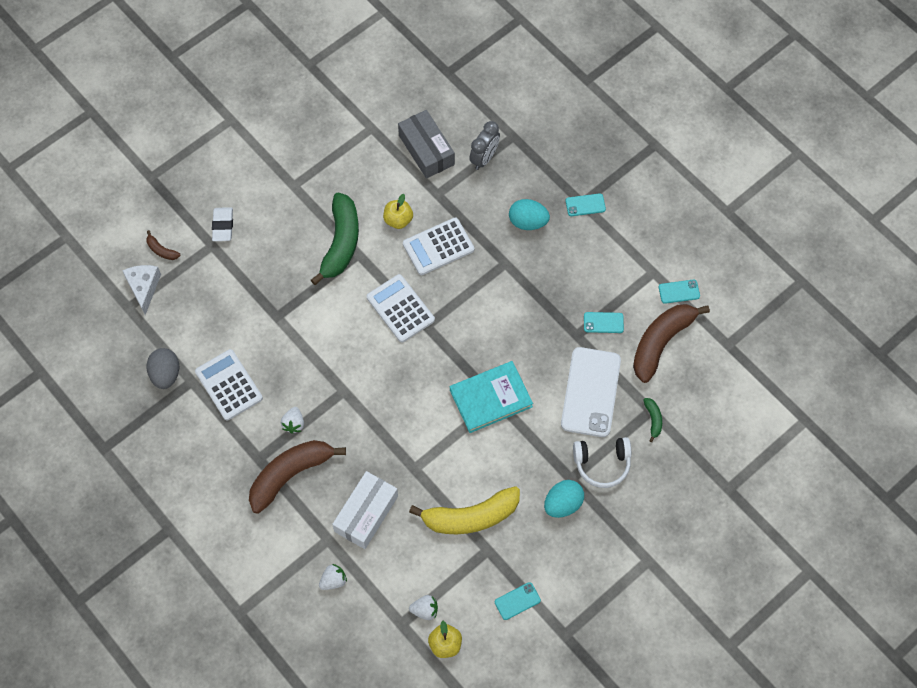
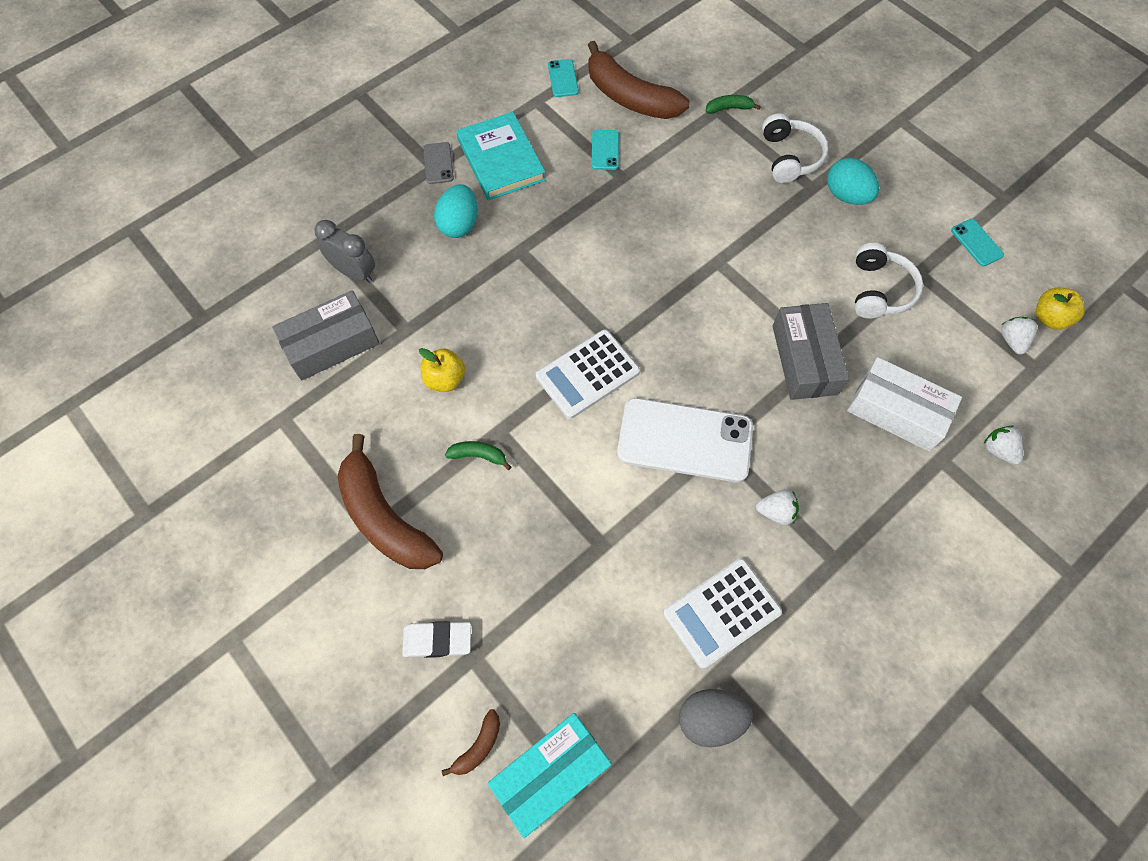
camera: 90 degrees left, 0 degrees up
(143, 288) = (550, 773): white cheese -> turquoise box
(290, 475) = (855, 514): brown banana -> brown banana (384, 518)
(341, 243) = (478, 455): green banana -> green banana, size x0.43
(410, 454) = (804, 359): none -> grey box
(438, 247) = (491, 328): white calculator -> none
(471, 517) = (879, 290): yellow banana -> white headphones
(491, 398) = (715, 268): turquoise book -> turquoise book (501, 160)
(585, 205) = (438, 163): turquoise phone -> grey phone
(590, 392) = (698, 165): white phone -> white phone (684, 440)

